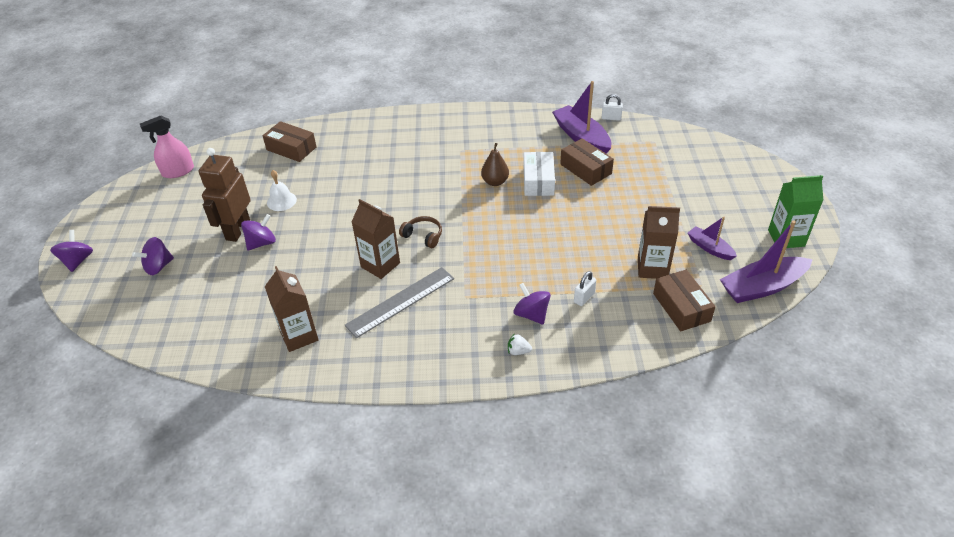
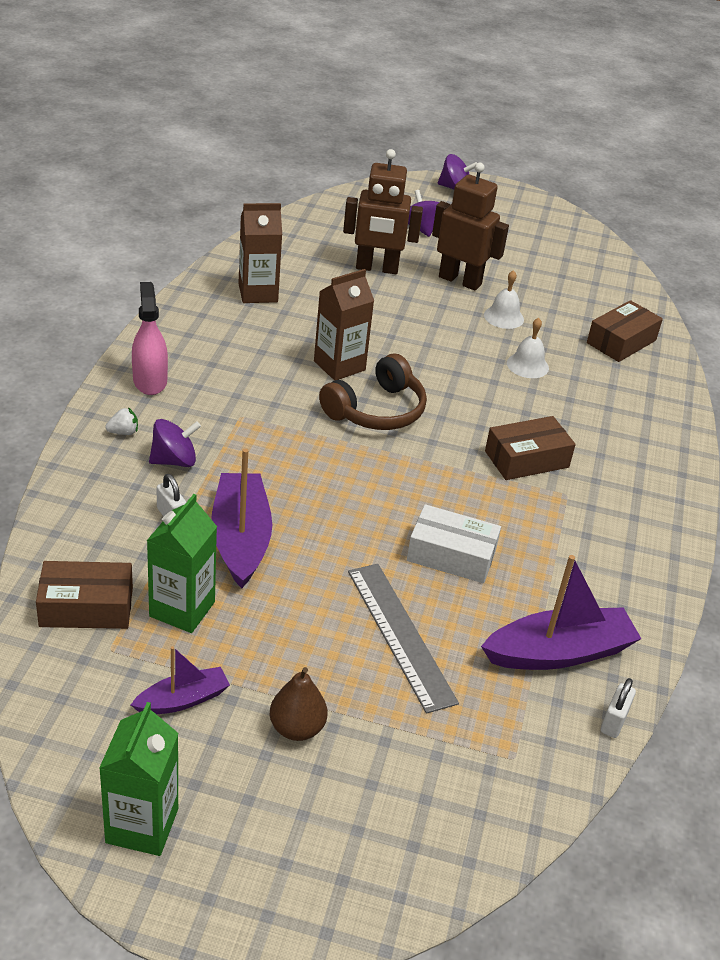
camera: 100 degrees right, 5 degrees down
(178, 171) = (596, 256): pink spray bottle -> pink spray bottle (150, 381)
(234, 277) = (377, 268): none -> brown robot
(261, 243) = (427, 292): purple spinning top -> none
(338, 182) = (527, 365): none -> white bell
(400, 301) = (265, 367): grey ruler -> grey ruler (400, 635)
(423, 236) = (376, 410): brown headphones -> brown headphones, size x1.72
(495, 182) = (468, 507): brown pear -> brown pear (297, 728)
(518, 351) = (123, 432): white strawberry -> white strawberry turned 45 degrees clockwise
(585, 169) = (461, 624): brown box -> brown box (526, 459)
(652, 268) = (182, 609): brown carton -> green carton
(762, 287) = (58, 724): purple boat -> purple boat (240, 539)

